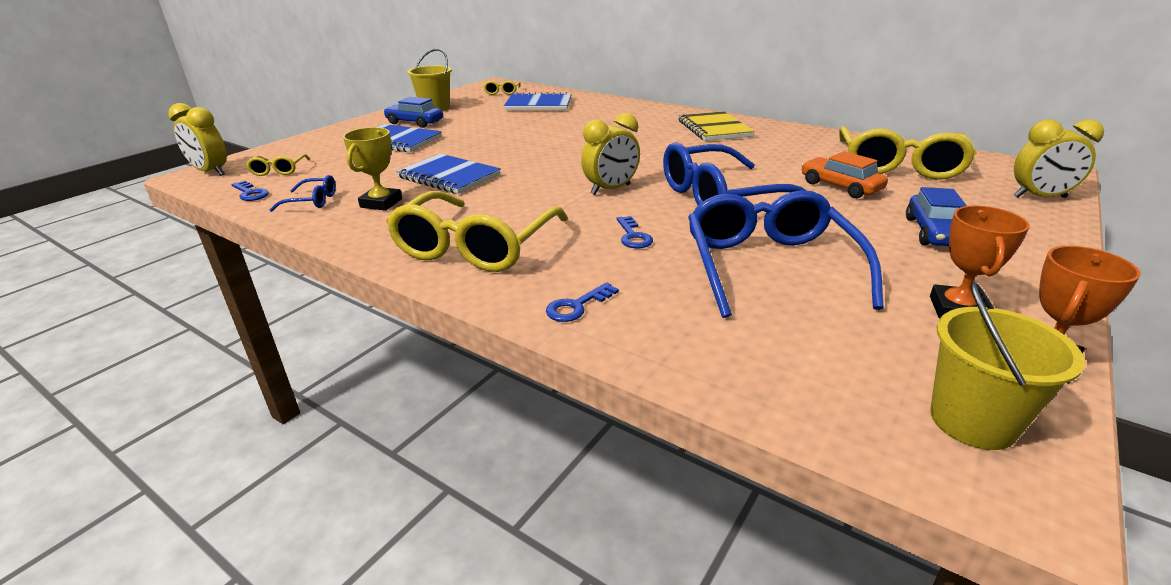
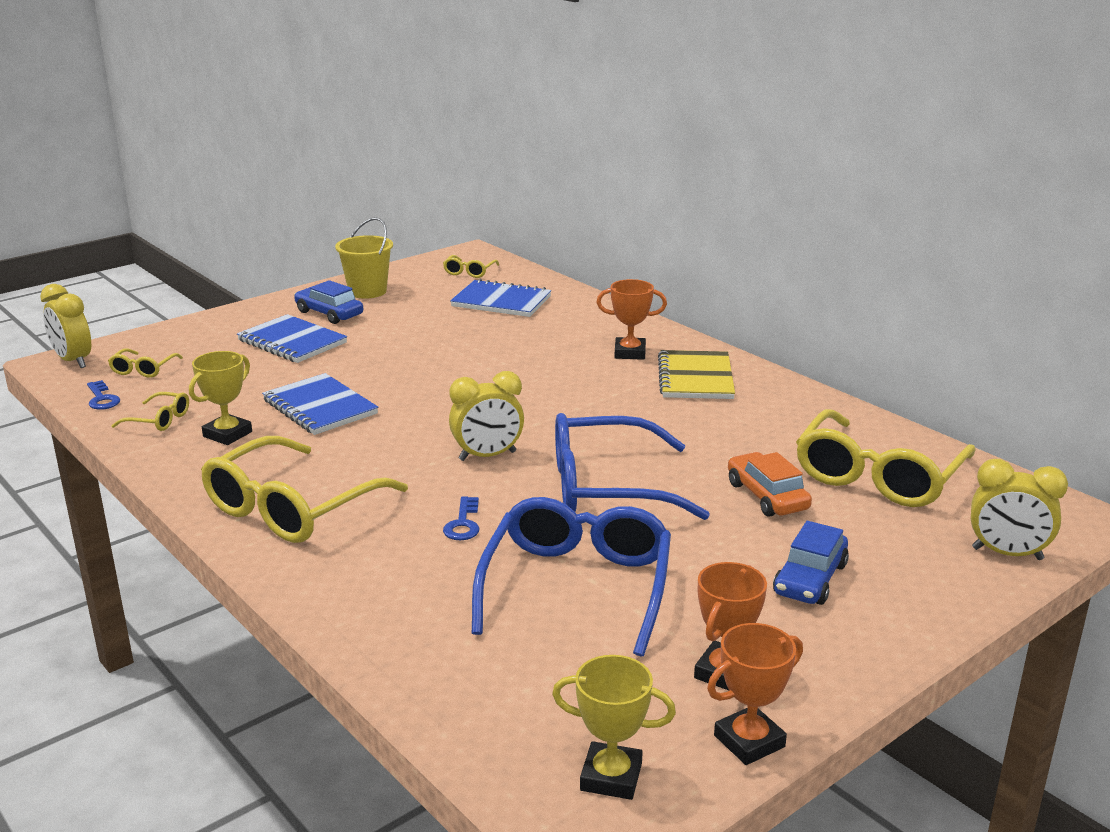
camera: 15 degrees right, 5 degrees down
(312, 201) = (159, 420): blue glasses -> yellow glasses
(577, 306) = (345, 595): blue key -> none
(655, 121) = (630, 353): none -> orange trophy
(972, 421) = (611, 777): yellow bucket -> yellow trophy

